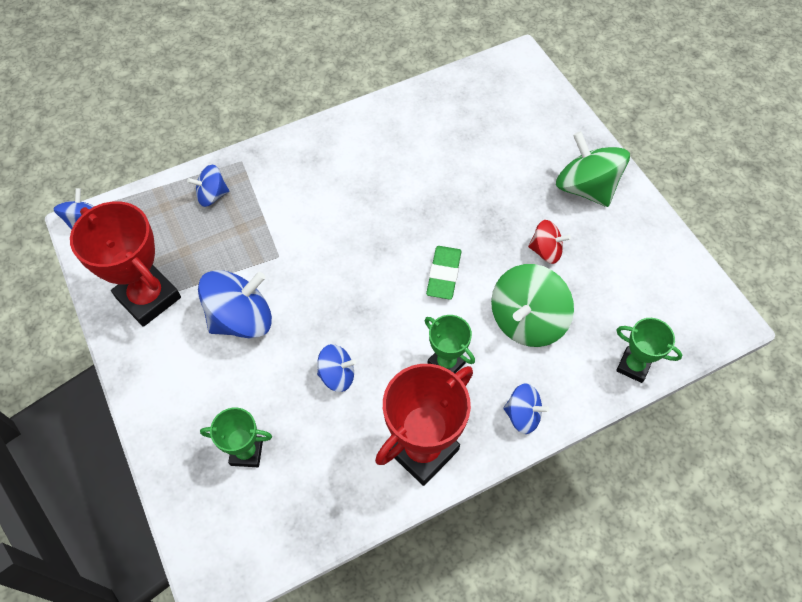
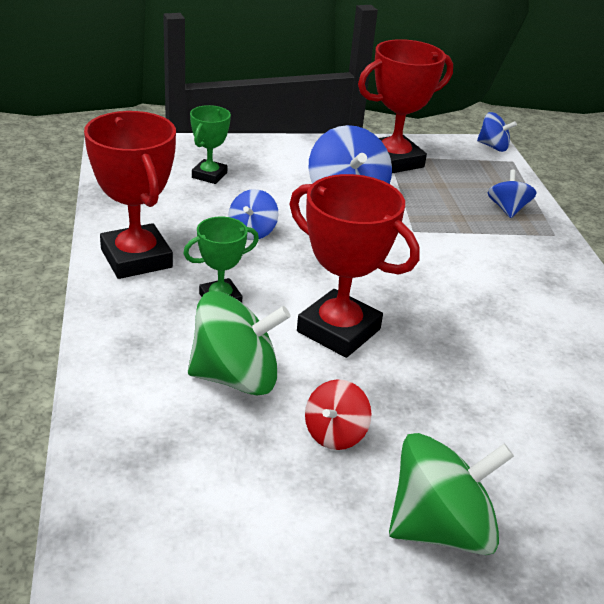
camera: 105 degrees right, 25 degrees down
(443, 275) = (338, 330): green eraser -> red trophy
(522, 415) = (118, 333): blue spinning top -> none
(527, 320) = (236, 377): green spinning top -> green spinning top turned 120 degrees clockwise
(633, 366) = (106, 453): green trophy -> none

